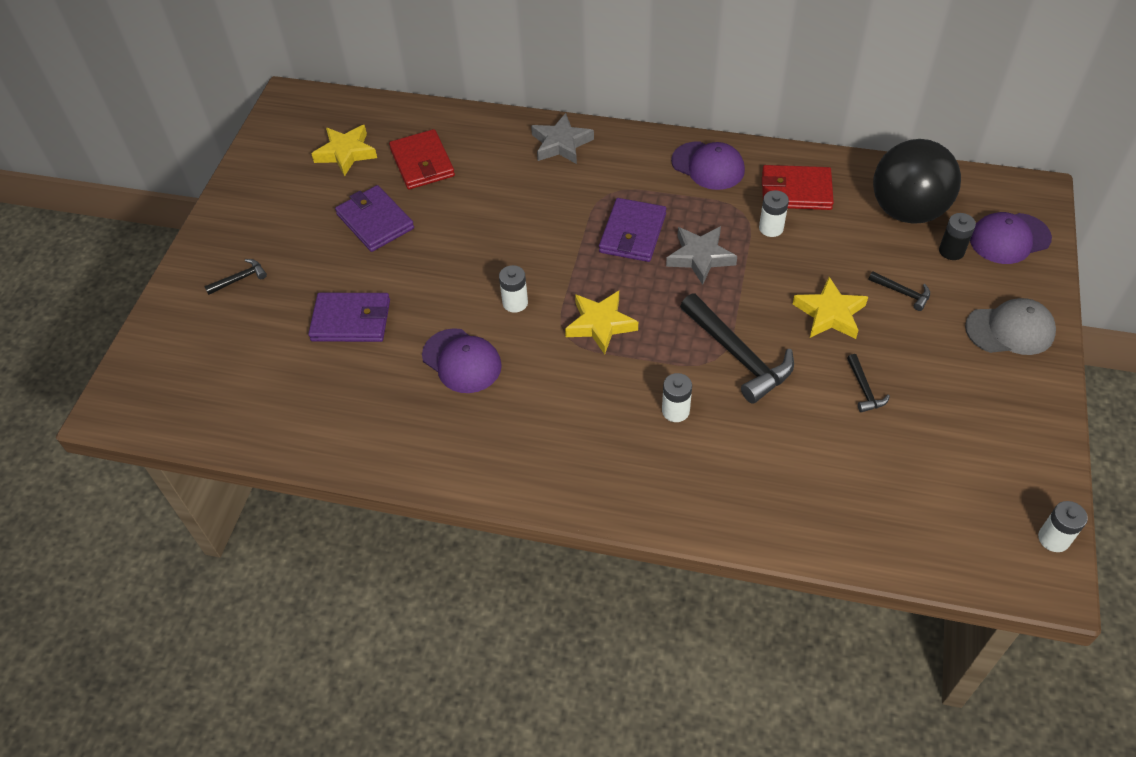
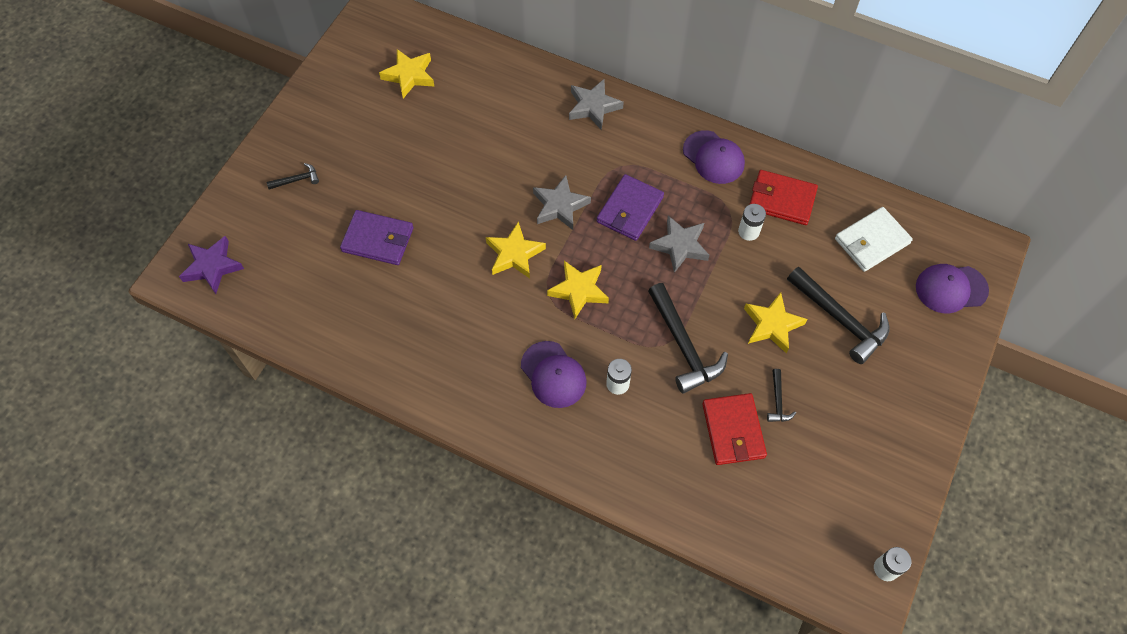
camera: 10 degrees right, 10 degrees up
(156, 389) = (212, 267): none -> purple star
(375, 221) = (418, 149): purple wallet -> none
(422, 163) = (471, 100): red wallet -> red wallet (733, 430)
(462, 361) = (458, 298): purple cap -> purple cap (553, 375)
(515, 303) = (514, 254): white battery -> yellow star
(553, 245) = (560, 206): none -> grey star
(902, 293) = (840, 319): black hammer -> black hammer, size x2.12
(907, 211) = (871, 241): black ball -> white wallet
(951, 251) = (896, 289): black battery -> none
(1010, 330) = (919, 375): grey cap -> none

